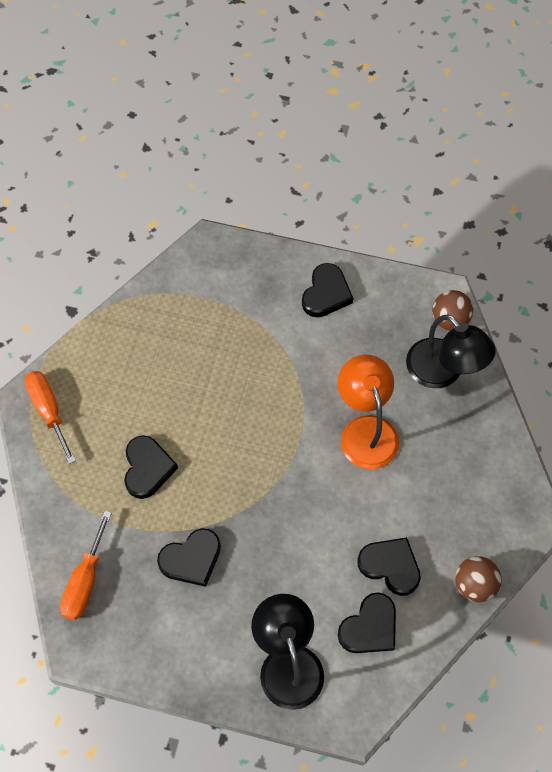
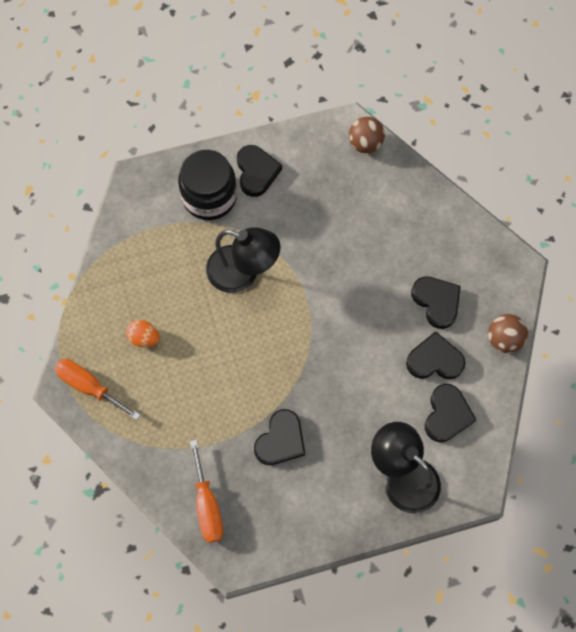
camera: 30 degrees left, 5 degrees up
(125, 393) = (144, 338): none -> orange egg
(147, 468) = (200, 389): black heart -> black heart (436, 302)
(267, 294) = (209, 197): none -> black jar
(365, 430) = (353, 265): orange lamp -> none
(443, 372) = (384, 188): black lamp -> black lamp (243, 273)

